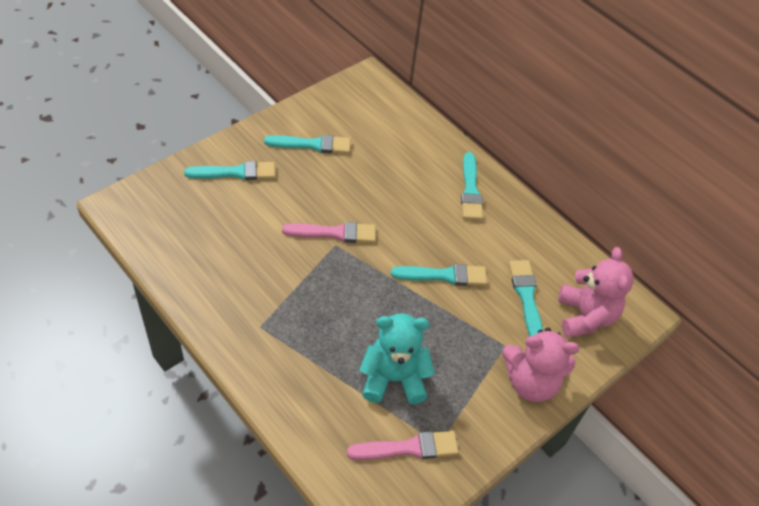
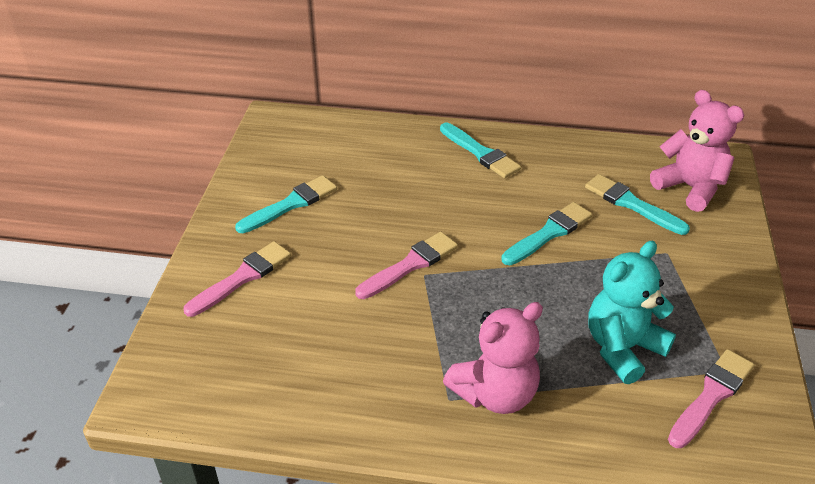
camera: 35 degrees left, 10 degrees down
(235, 172) = (242, 277): turquoise brush -> pink brush
(530, 382) = (722, 266): pink teddy bear -> pink teddy bear (495, 393)

